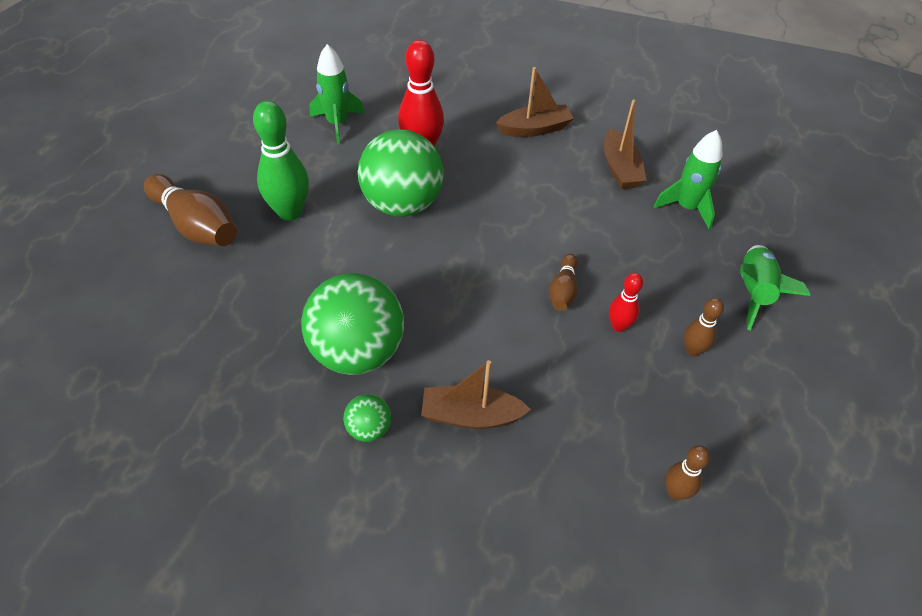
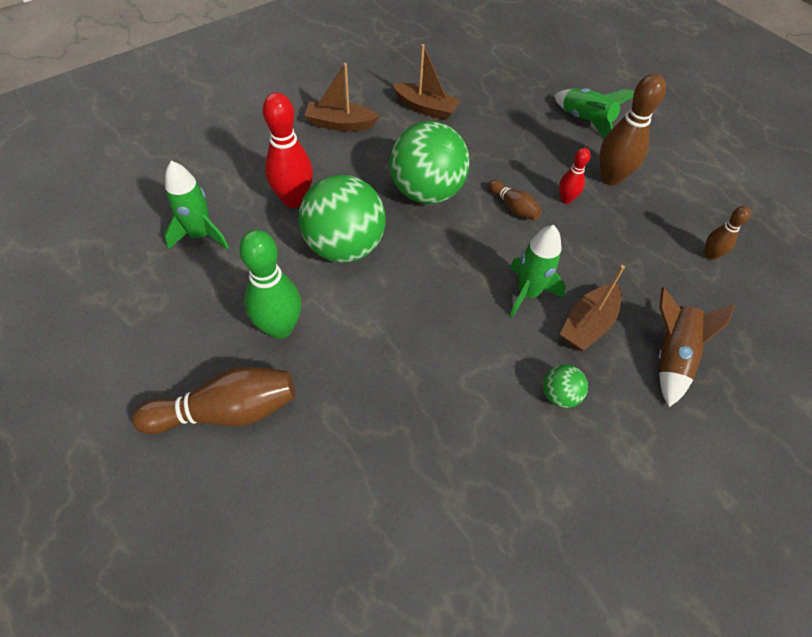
camera: 55 degrees left, 5 degrees up
(357, 352) = (479, 362): green ball -> green ball (426, 192)
(493, 508) = (671, 356): none -> brown rocket
(534, 129) = (340, 124): brown boat -> brown boat turned 105 degrees counterclockwise
(686, 207) = (491, 102): green rocket -> green rocket (528, 293)
(692, 350) = (610, 178): brown bowling pin -> brown bowling pin, size x1.85

